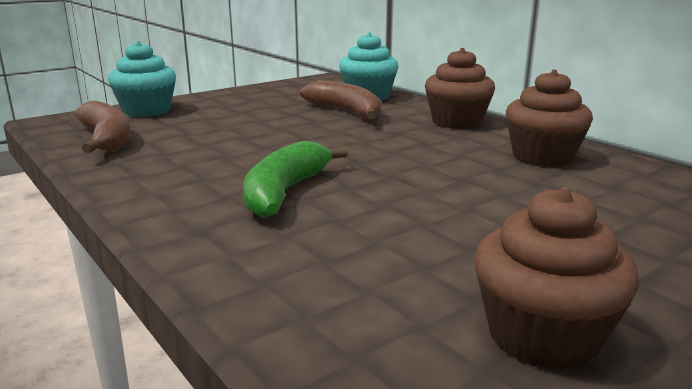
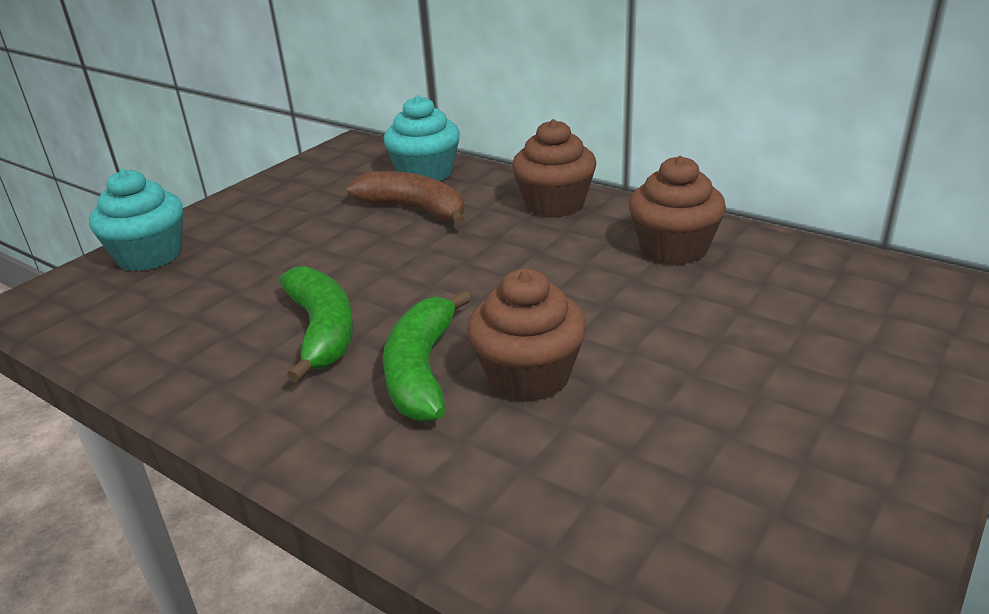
camera: 15 degrees left, 10 degrees up
(107, 139) = (134, 324): brown banana -> none
(228, 161) = (322, 331): none -> green banana
(543, 335) = (777, 513): brown cupcake -> brown cupcake (528, 376)

